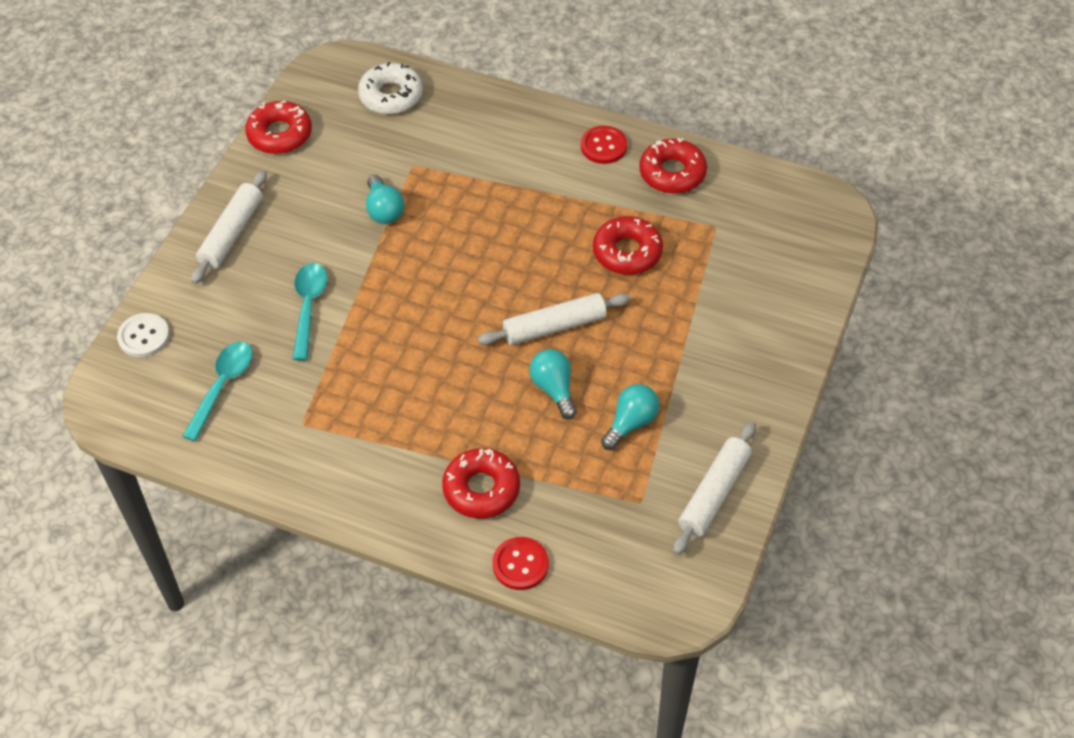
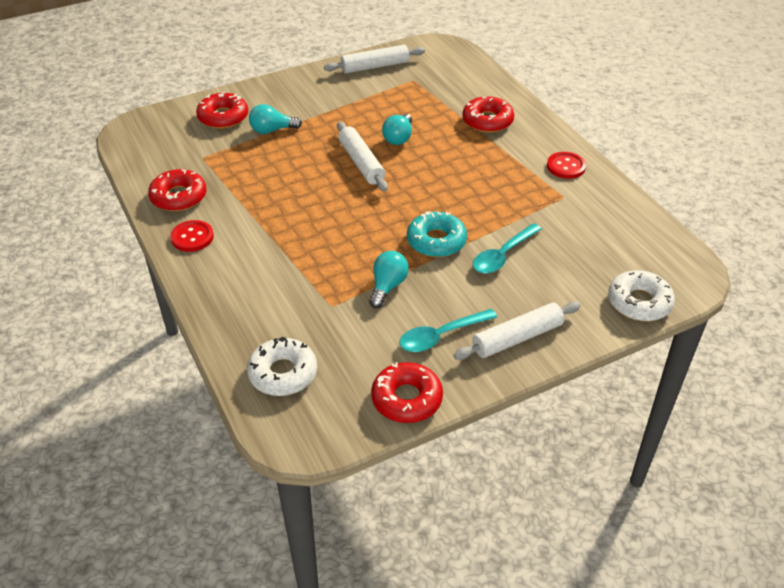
camera: 140 degrees left, 10 degrees down
(144, 336) = (639, 302): white button -> white donut
(222, 386) = (601, 242): turquoise spoon -> turquoise spoon (441, 336)
(385, 282) = (436, 241): none -> turquoise donut
(520, 564) = (499, 88): red button -> red button (566, 166)
(555, 326) = (361, 163): white rolling pin -> white rolling pin turned 45 degrees clockwise
(627, 252) = (269, 173): red donut -> red donut (223, 117)
(631, 423) = (378, 106): turquoise light bulb -> turquoise light bulb (272, 130)

